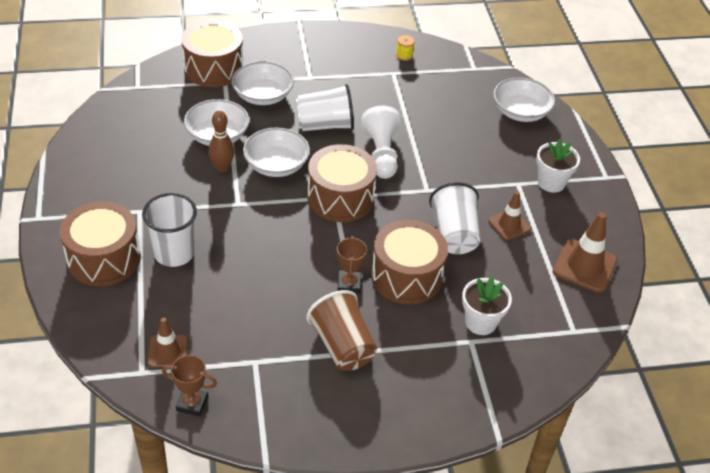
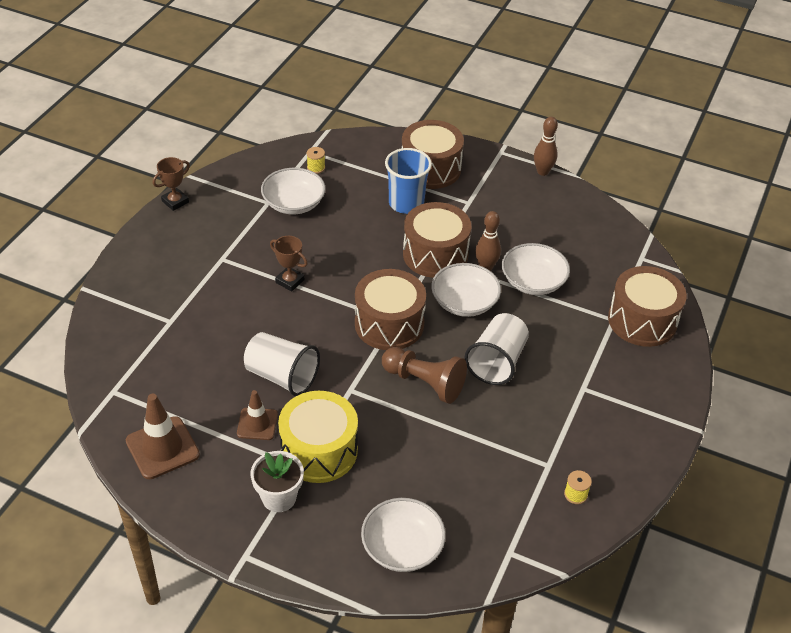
camera: 125 degrees right, 0 degrees up
(53, 178) = (542, 172): none -> brown bowling pin
(168, 351) = (316, 168): brown traffic cone -> yellow spool
(174, 253) = (406, 203): white cup -> blue cup
(192, 403) = (263, 163): brown trophy -> brown trophy (175, 202)
(263, 95) = (574, 337): white bowl -> white bowl (293, 203)
(342, 346) = (237, 249): brown cup -> none
(381, 154) = (424, 383): white pawn -> brown pawn
(406, 276) = (266, 319): brown drum -> brown drum (435, 254)
(480, 322) = (180, 337): white flower pot -> none
(495, 181) = (319, 450): none -> yellow drum

